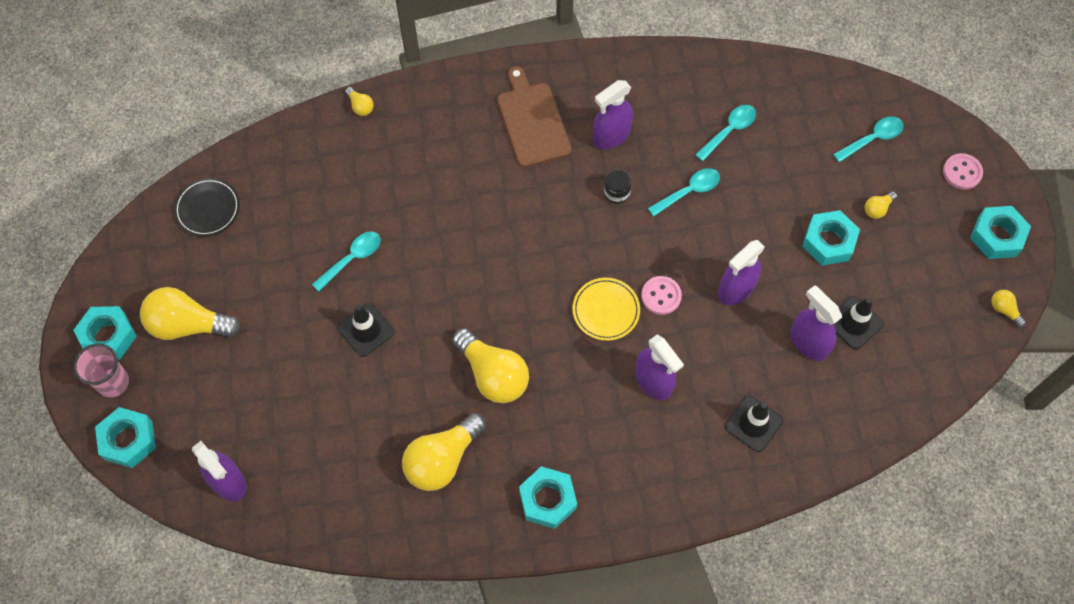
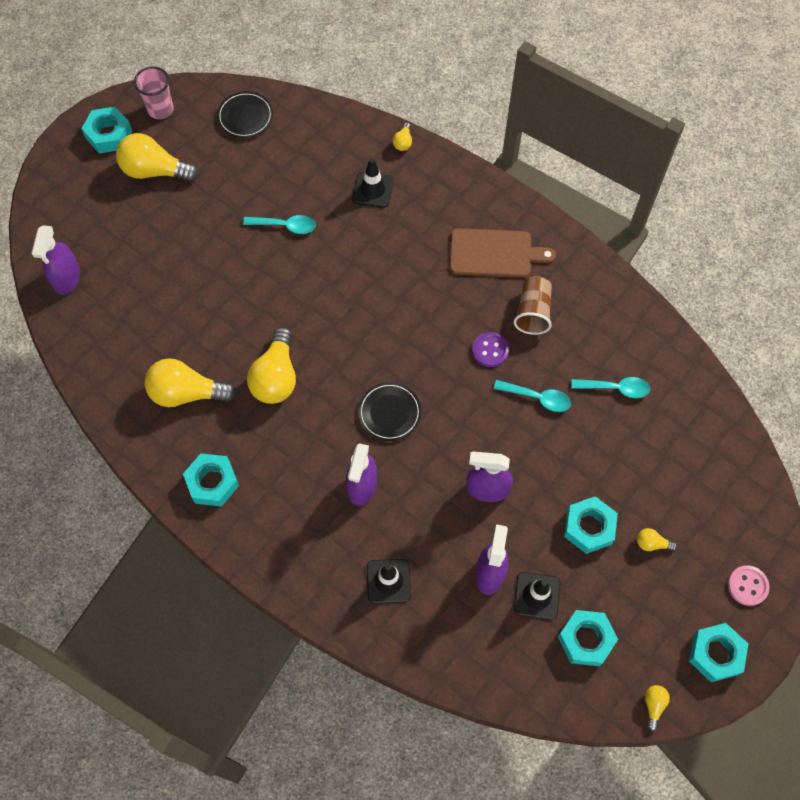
camera: 50 degrees right, 0 degrees up
(113, 382) = (80, 162): pink cup -> pink cup (160, 109)
(128, 440) = (49, 201): turquoise nut -> turquoise nut (586, 639)
(188, 324) = (155, 171): yellow light bulb -> yellow light bulb turned 45 degrees counterclockwise
(366, 330) = (241, 274): black traffic cone -> black traffic cone (373, 190)
(532, 121) = (494, 254): brown cutting board -> brown cutting board turned 60 degrees clockwise
(606, 310) = (389, 413): yellow plate -> black plate
(611, 136) = (533, 312): purple spray bottle -> brown cup
(616, 192) = (490, 350): black jar -> purple button
(661, 296) = (434, 441): pink button -> none
(872, 139) = (710, 496): turquoise spoon -> none

